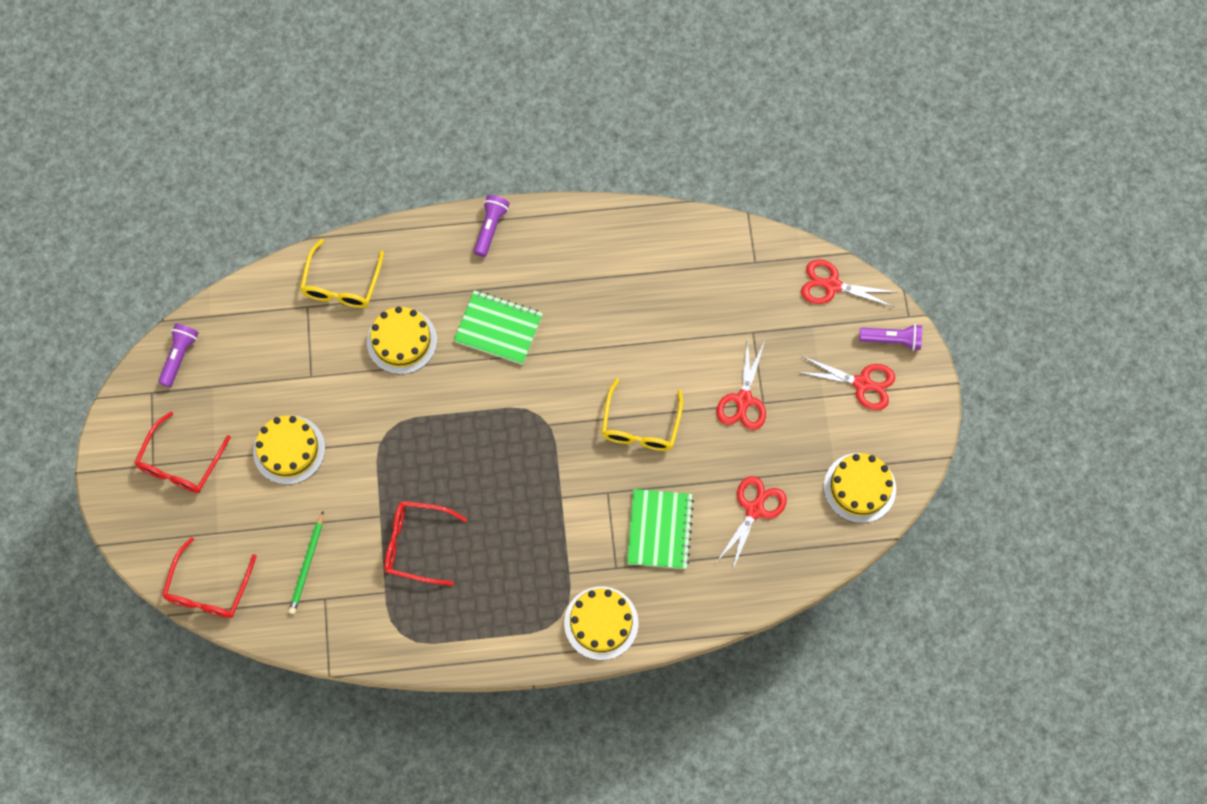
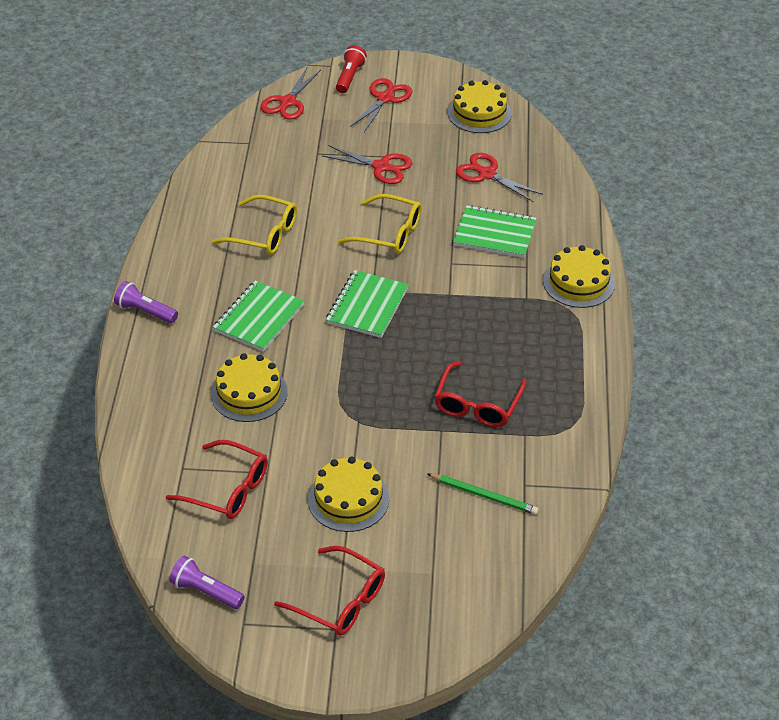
camera: 80 degrees left, 25 degrees down
(209, 588) = (496, 586): red glasses -> red glasses (227, 489)
(342, 283) = (165, 435): yellow glasses -> yellow glasses (263, 234)
(531, 423) = (367, 306): none -> green notebook
(892, 340) = (350, 77): purple flashlight -> red flashlight

